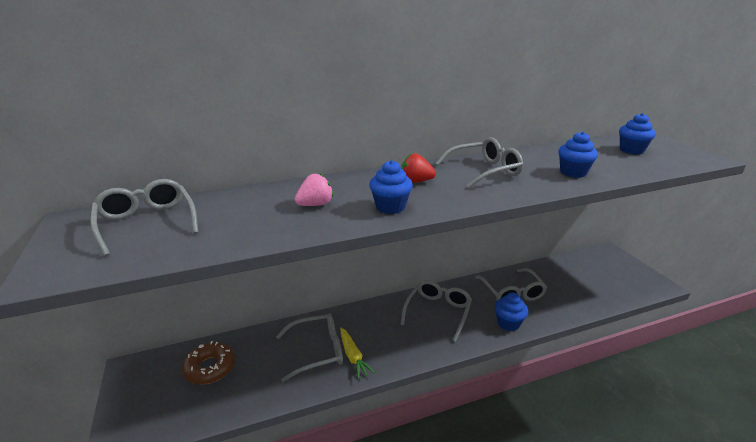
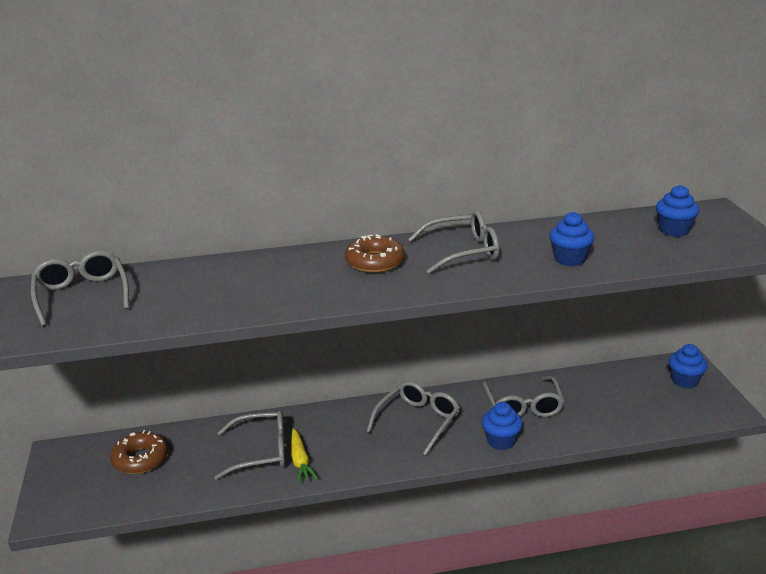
camera: 10 degrees right, 0 degrees up
(315, 205) = (253, 284): pink strawberry -> none
(390, 207) = (331, 291): blue cupcake -> blue cupcake (684, 381)
(416, 181) = (375, 262): red strawberry -> brown donut

